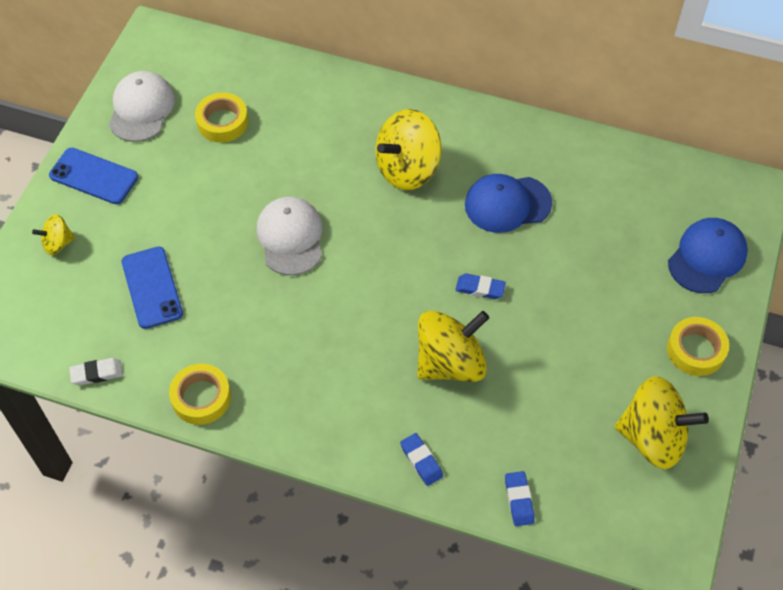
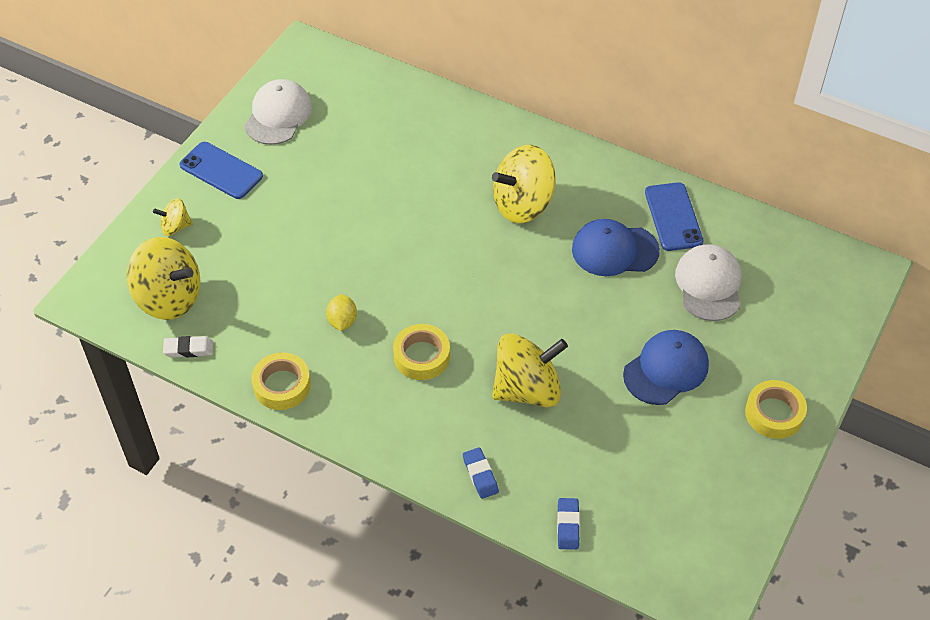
camera: 10 degrees right, 5 degrees down
(152, 287) = (255, 279): blue phone -> blue phone (673, 217)
(222, 122) = (353, 137): yellow tape -> yellow tape (421, 356)
(250, 319) = (342, 321): none -> yellow lemon
(290, 237) = (396, 252): white cap -> white cap (709, 285)
(480, 288) = (571, 325): blue eraser -> none
(652, 437) = (713, 488): yellow spinning top -> yellow spinning top (169, 298)
(707, 257) = (804, 328): blue cap -> blue cap (666, 369)

